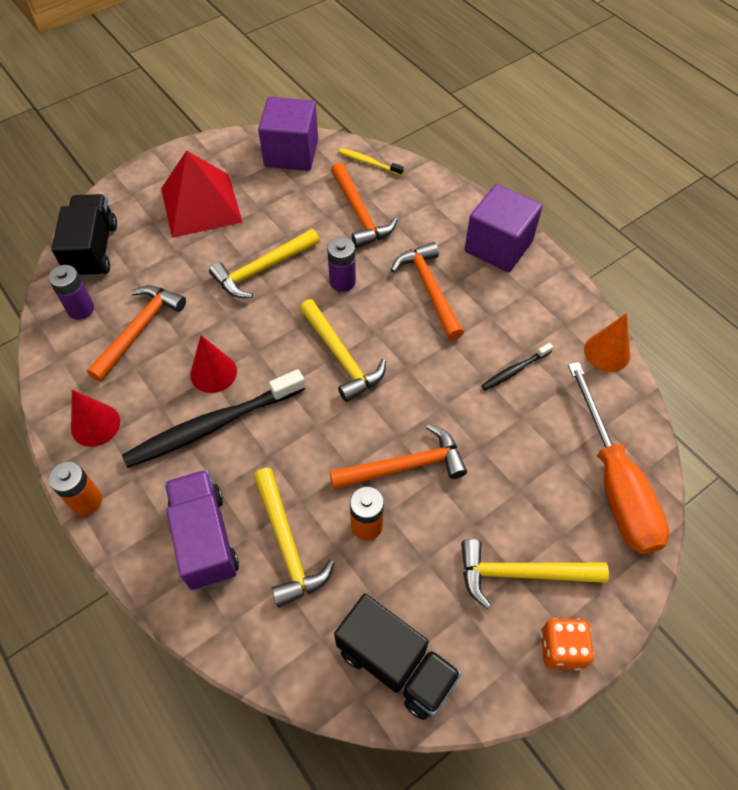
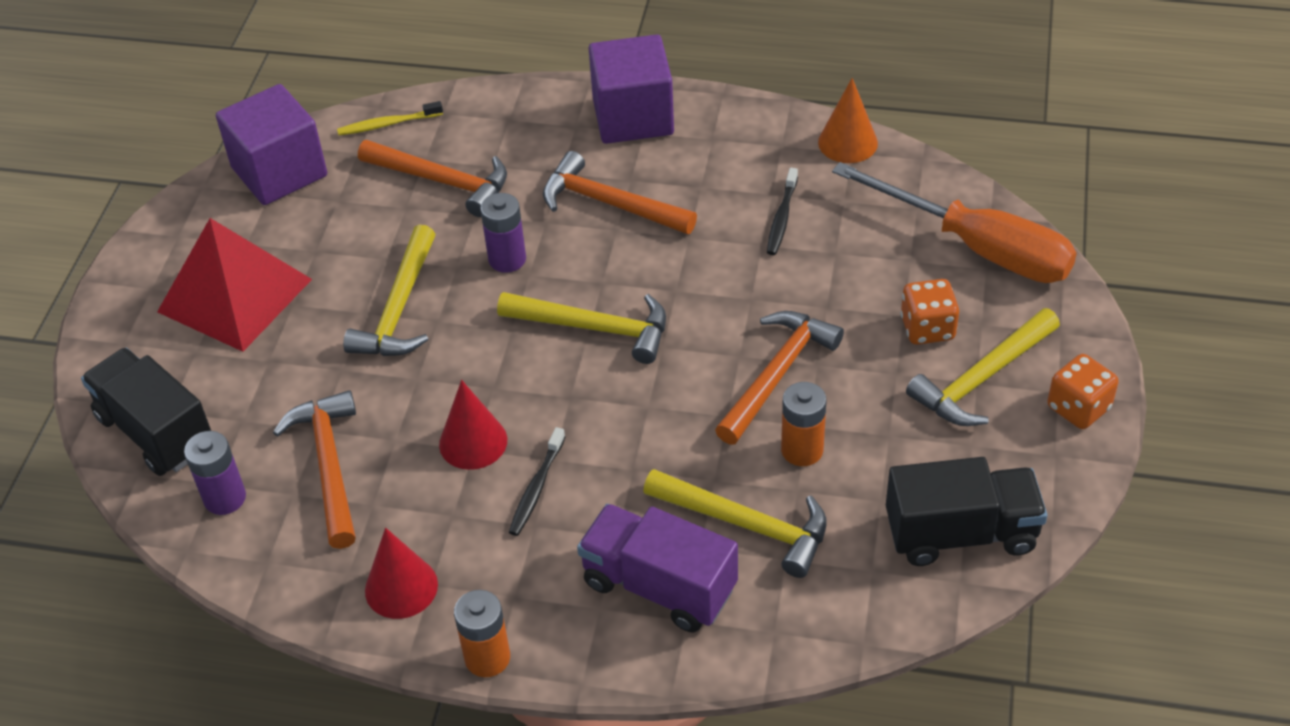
camera: 40 degrees left, 10 degrees down
(212, 425) = (536, 488): black toothbrush -> black toothbrush, size x0.47
(524, 511) = (927, 328): none -> orange dice

